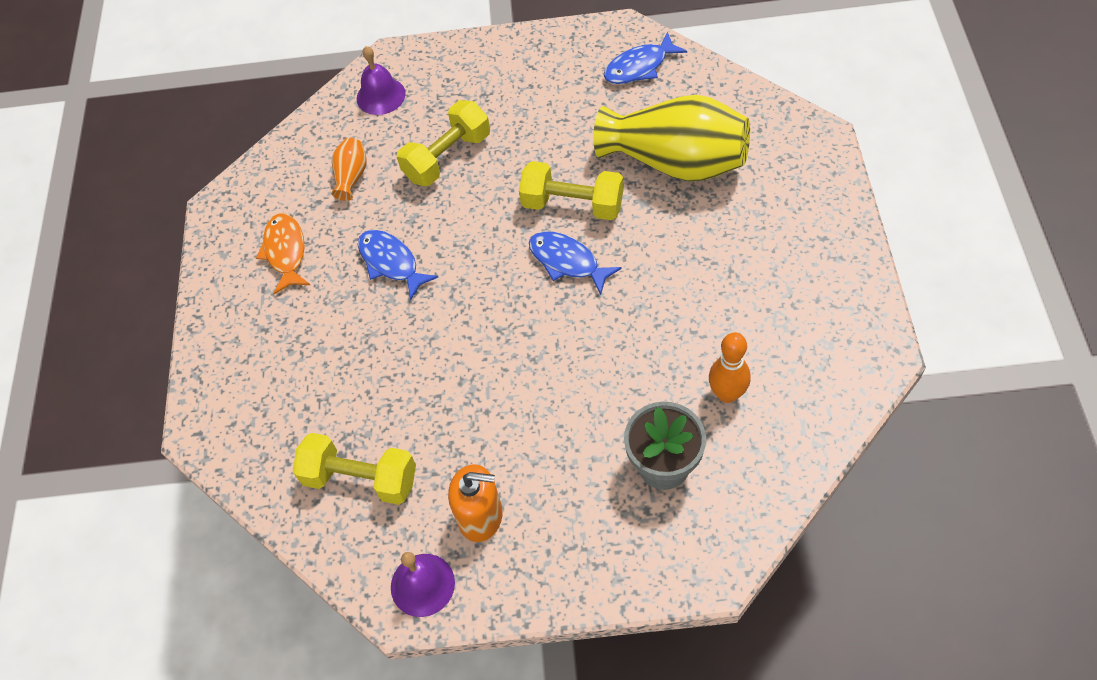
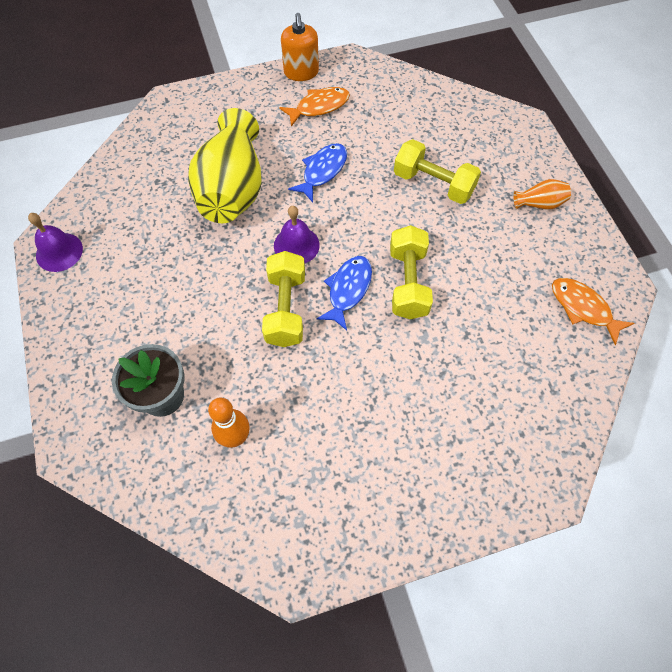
camera: 70 degrees right, 5 degrees up
(351, 177) = (397, 127): orange vase -> orange vase (539, 204)
(360, 479) = (138, 197): yellow dumbbell -> yellow dumbbell (286, 309)
(381, 96) = (483, 126): purple bell -> purple bell (296, 245)
(480, 516) = (112, 276): orange soap dispenser -> orange soap dispenser (301, 72)
(639, 67) = (583, 308): blue fish -> orange fish
(676, 162) = (477, 357): yellow vase -> yellow vase (232, 189)

